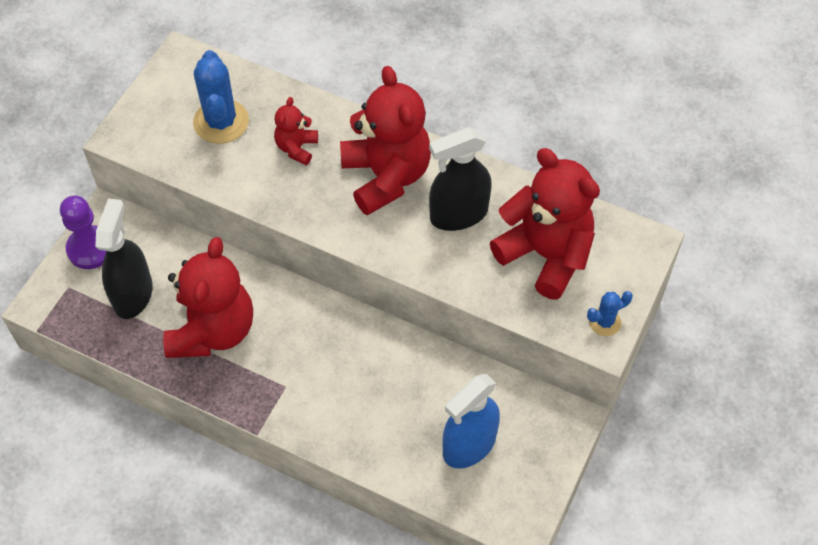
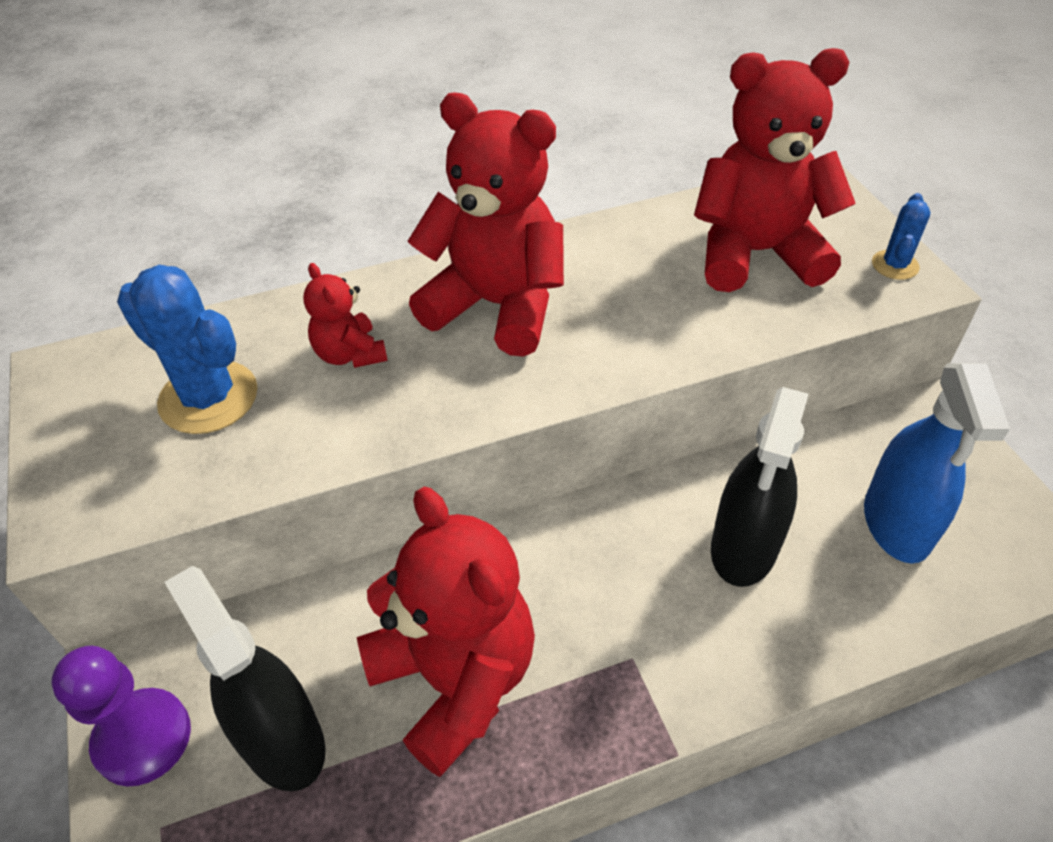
camera: 45 degrees left, 10 degrees down
(458, 214) = (623, 283): black spray bottle -> black spray bottle (744, 547)

